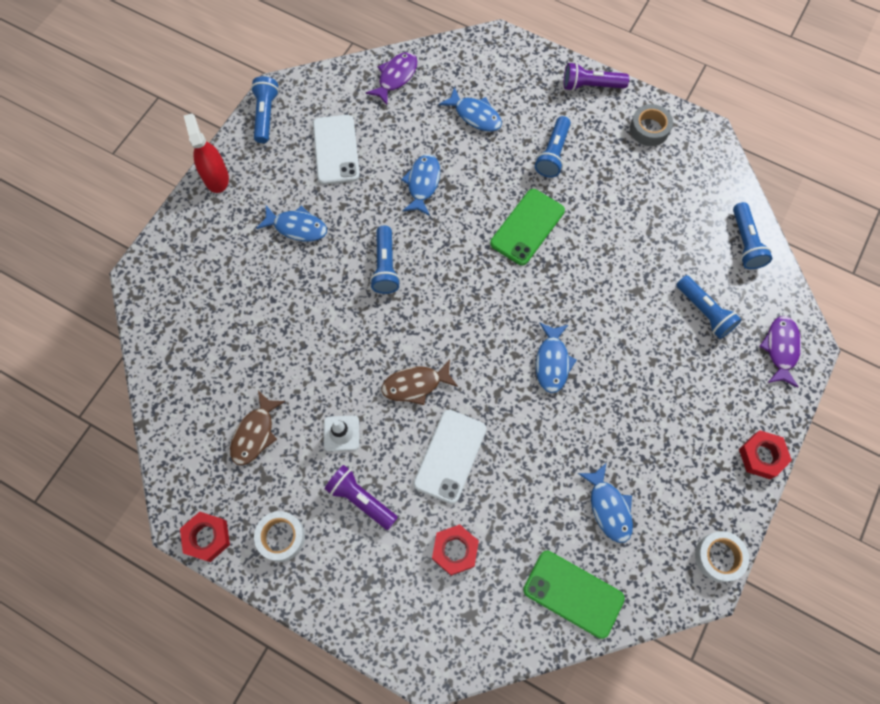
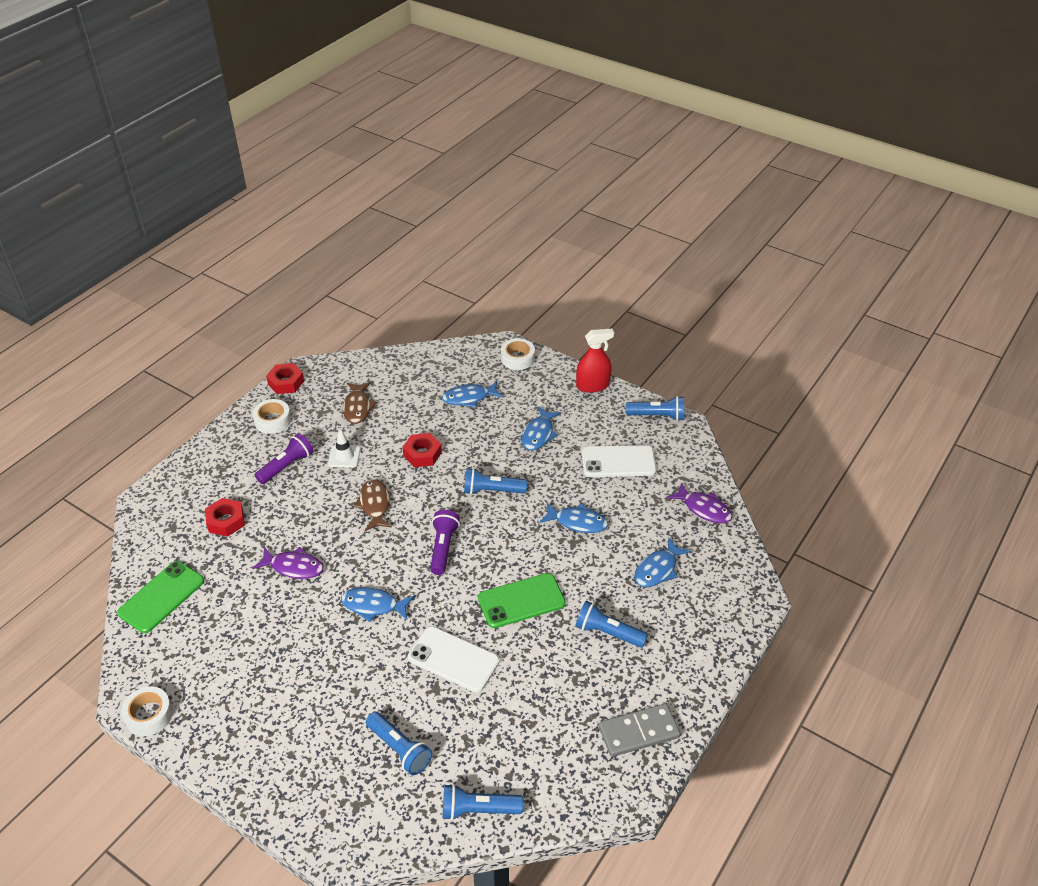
camera: 95 degrees right, 25 degrees down
(166, 259) = (517, 358): none -> white tape
(255, 433) = (357, 407): brown fish -> brown fish turned 120 degrees counterclockwise
(450, 456) = (305, 523): white phone -> white phone (453, 659)
(527, 227) = (521, 601): green phone -> green phone turned 60 degrees counterclockwise
(590, 85) = (699, 680): purple flashlight -> purple flashlight (443, 547)
(608, 507) = (224, 632): blue fish -> blue fish (469, 398)
(649, 129) = (639, 732): grey tape -> grey domino
(704, 312) = (400, 749): blue flashlight -> blue flashlight turned 105 degrees counterclockwise
(761, 456) = (231, 774): red nut -> red nut (422, 454)
(780, 349) = (341, 820): purple fish -> purple fish (294, 567)

